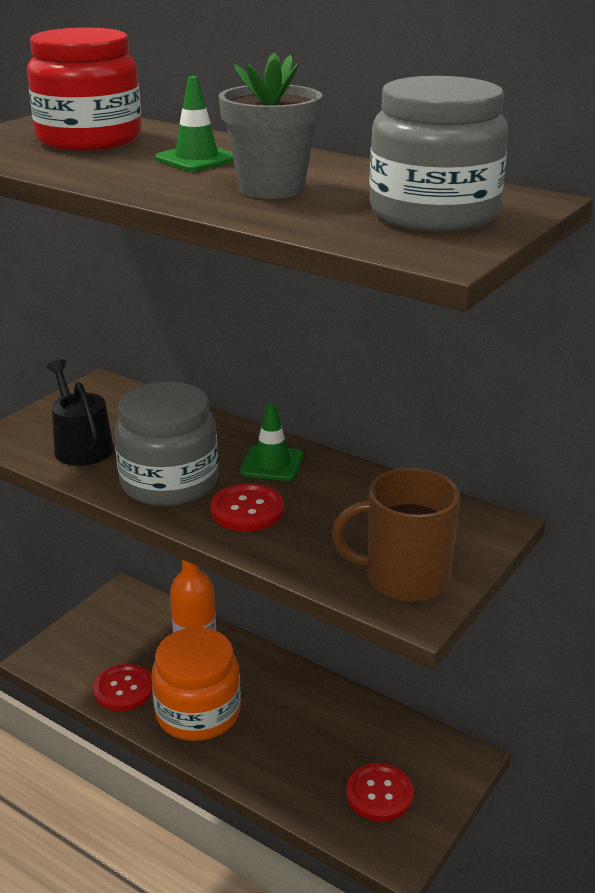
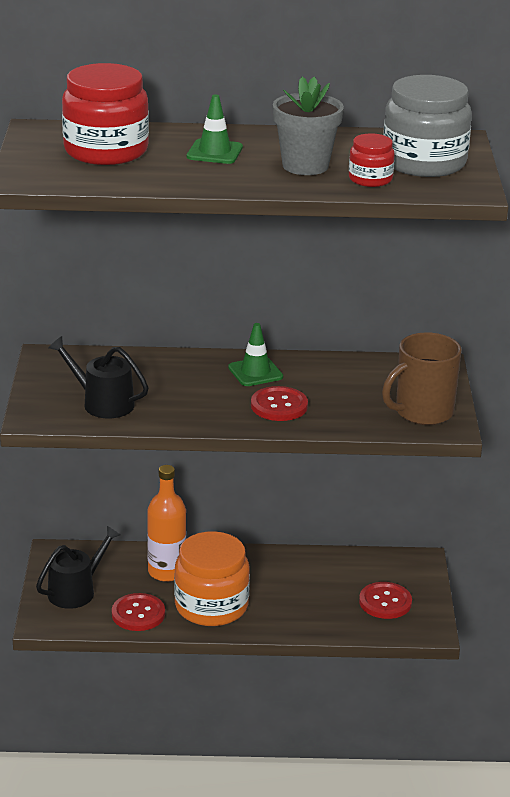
camera: 35 degrees left, 0 degrees up
(98, 640) = (76, 591): none -> black watering can
(169, 482) = (203, 406): grey jar -> none
(324, 216) = (370, 179): none -> red jar

